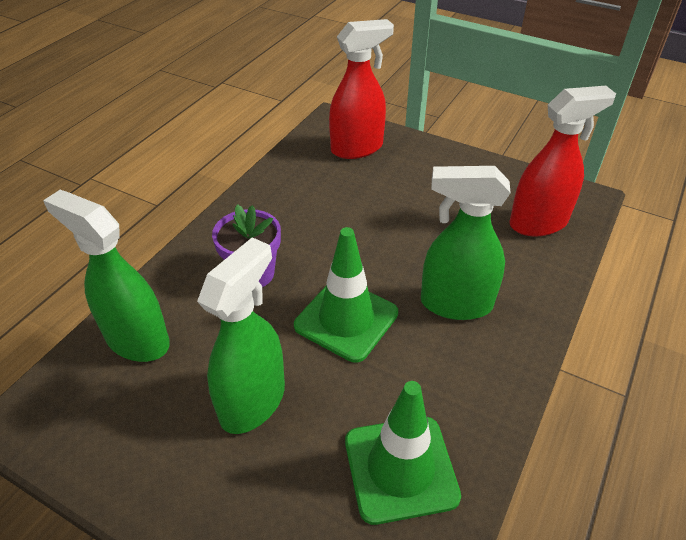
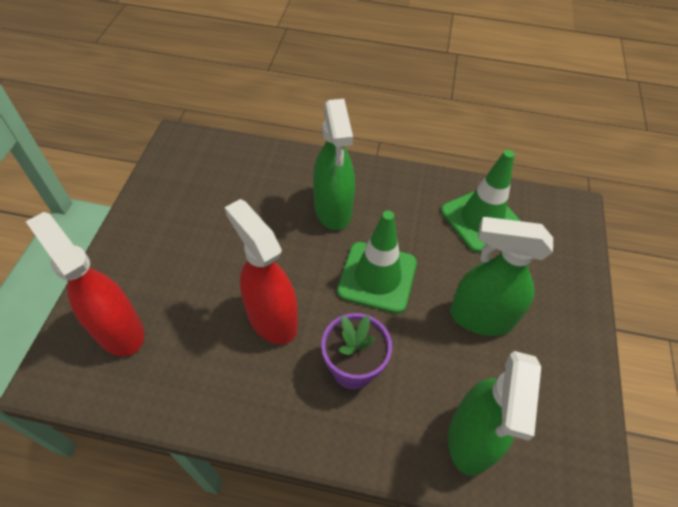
camera: 110 degrees left, 10 degrees up
(539, 223) = (220, 167): red spray bottle -> red spray bottle (271, 318)

